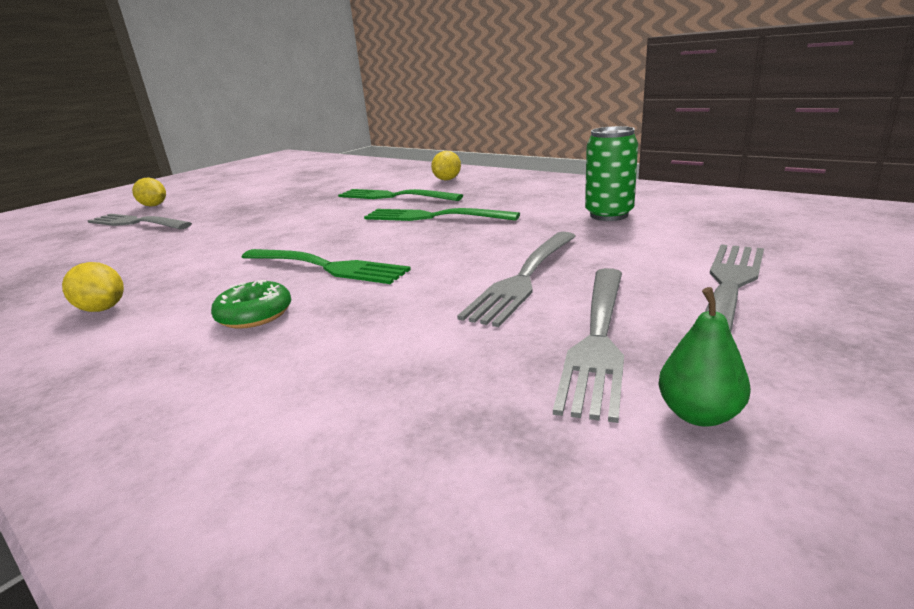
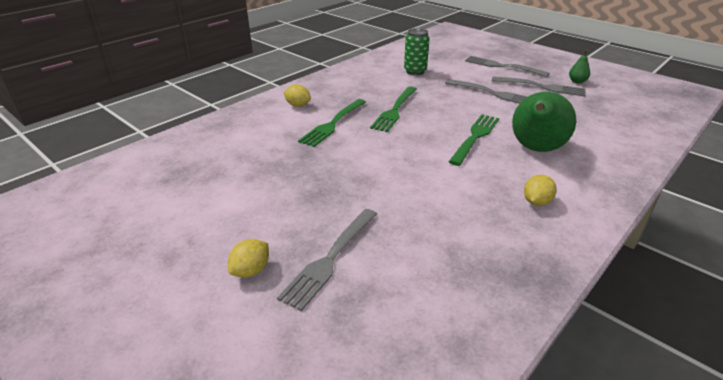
camera: 90 degrees left, 10 degrees up
(255, 315) = (536, 149): green donut -> green pear

